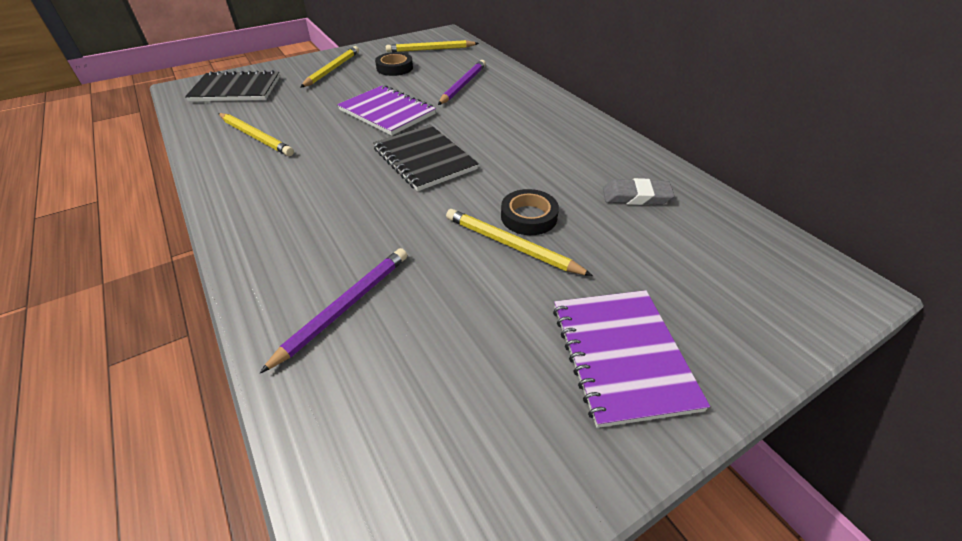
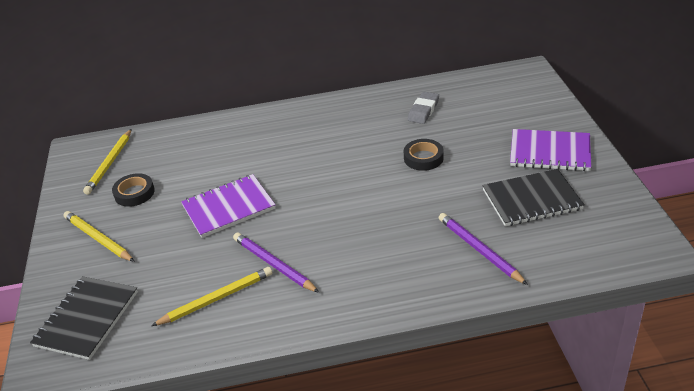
camera: 65 degrees left, 5 degrees down
(424, 159) = (324, 195): black notebook -> black notebook (532, 200)
(463, 85) = (209, 155): purple pencil -> purple pencil (274, 264)
(511, 245) = (449, 171): yellow pencil -> none

